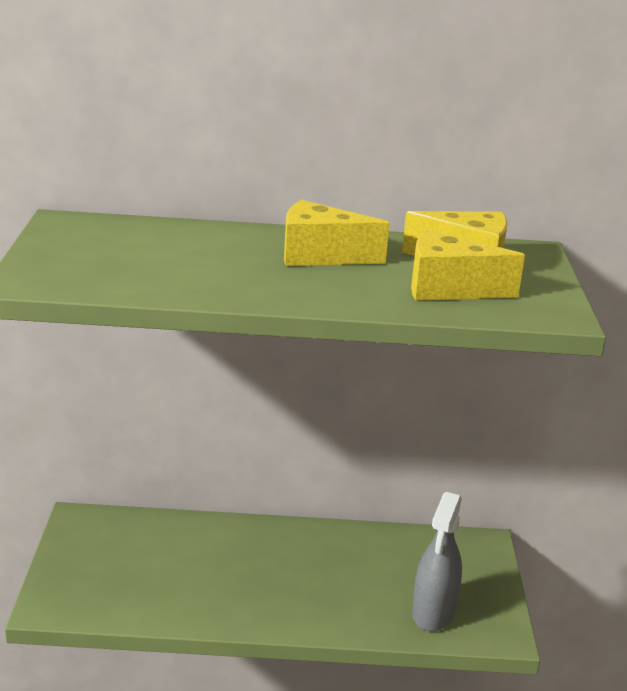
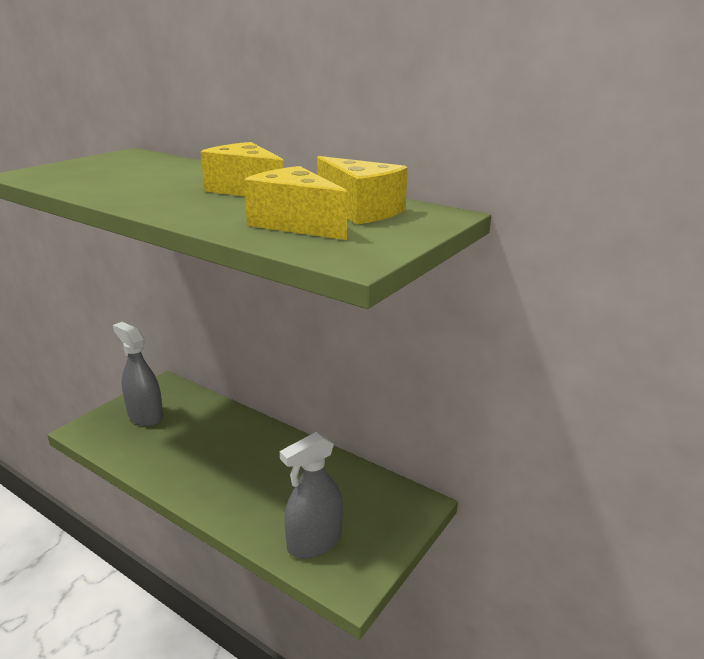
camera: 35 degrees right, 0 degrees up
(105, 563) = (145, 416): none -> grey spray bottle

